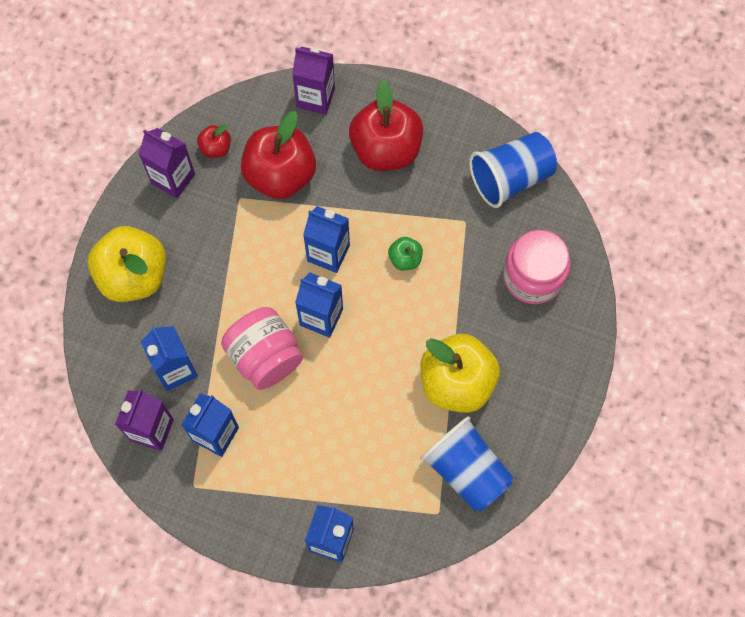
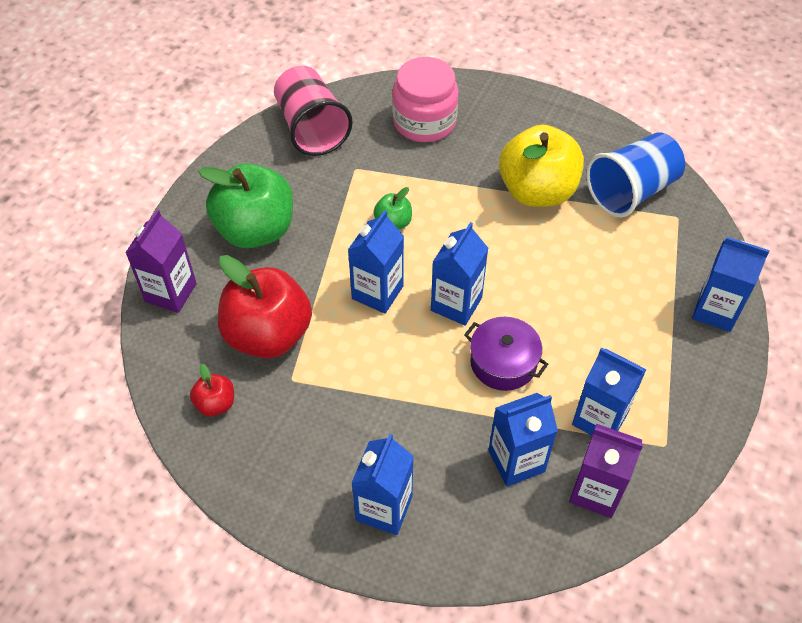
camera: 85 degrees left, 15 degrees down
(134, 276) = (384, 508): yellow apple -> blue carton
(173, 179) = (249, 456): purple carton -> none
(265, 357) = (503, 362): pink jar -> purple pot
(386, 150) = (255, 230): red apple -> green apple
(510, 178) = (311, 128): blue cup -> pink cup

